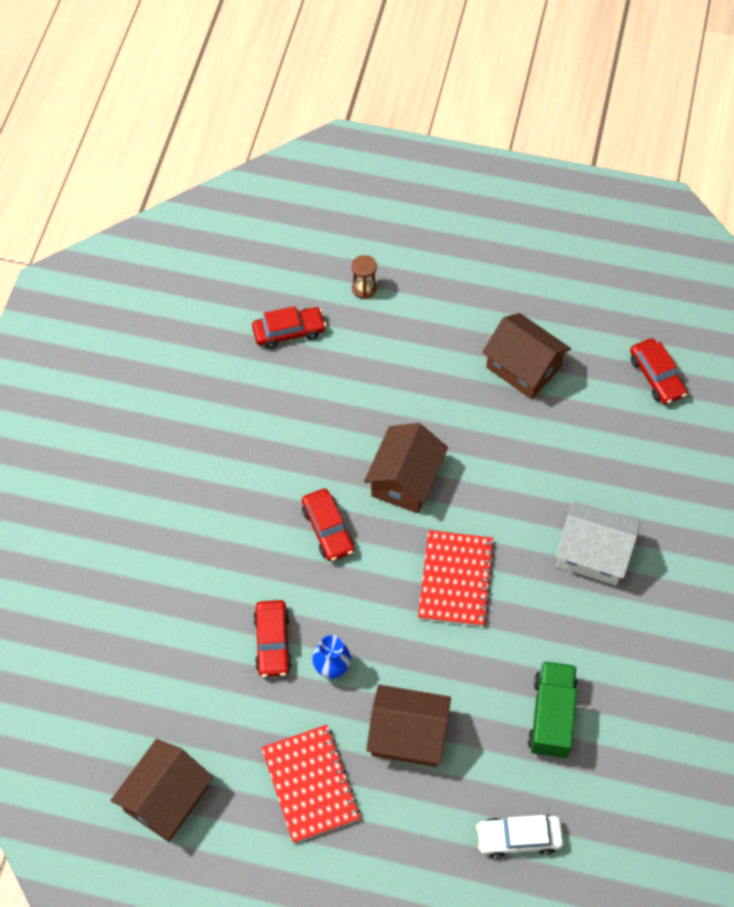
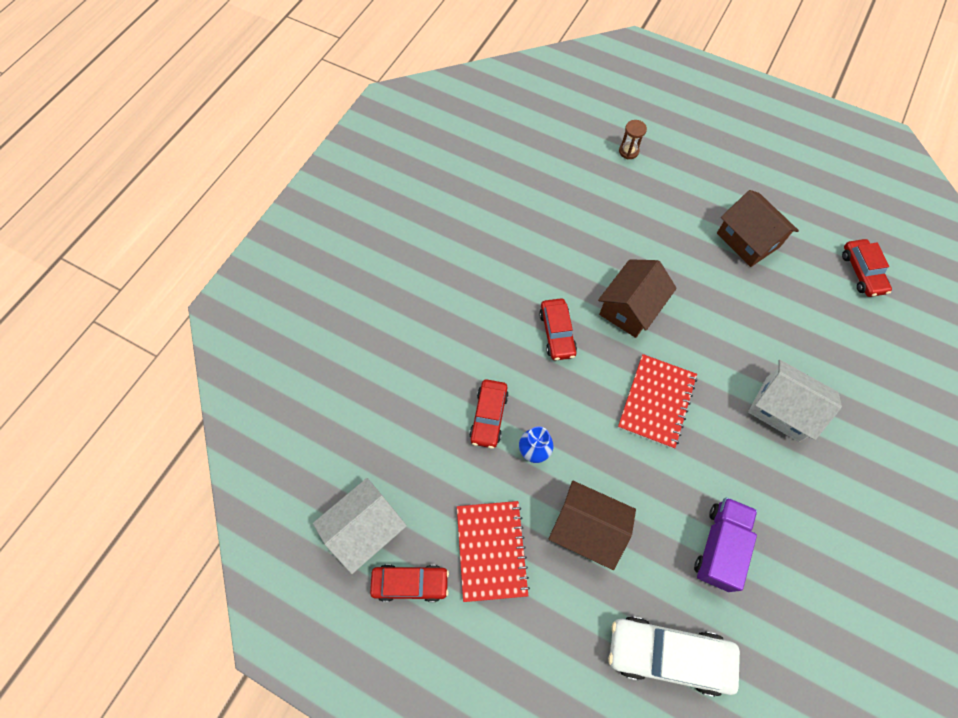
camera: 15 degrees right, 5 degrees up
(166, 798) = (365, 529): brown house -> white house
(289, 332) = (561, 171): red car -> red car (410, 583)
(518, 838) = (668, 654): white car -> white car, size x1.56
(551, 716) = (719, 546): green truck -> purple truck

